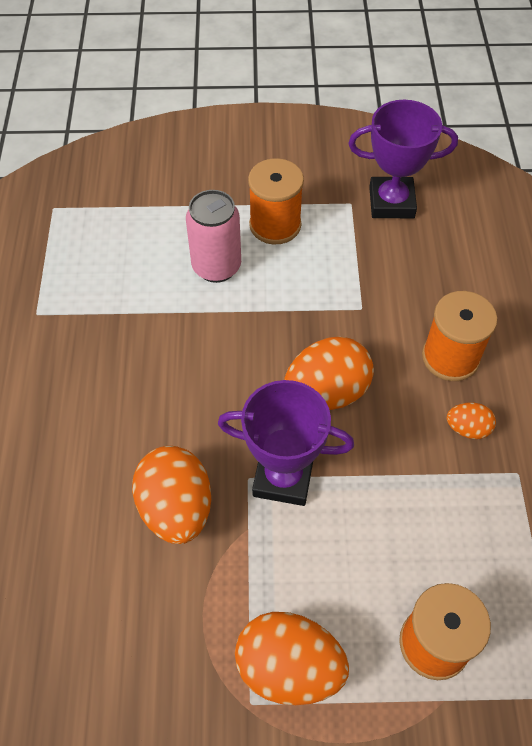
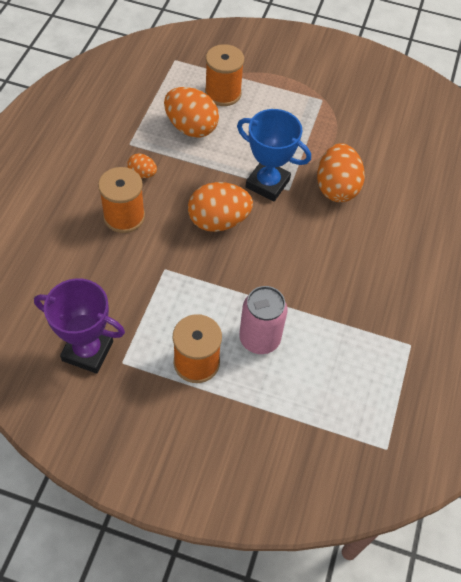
camera: 165 degrees left, 0 degrees up
(283, 477) = (267, 183): purple trophy -> blue trophy
(289, 667) = (298, 106): orange egg -> orange egg (191, 127)

